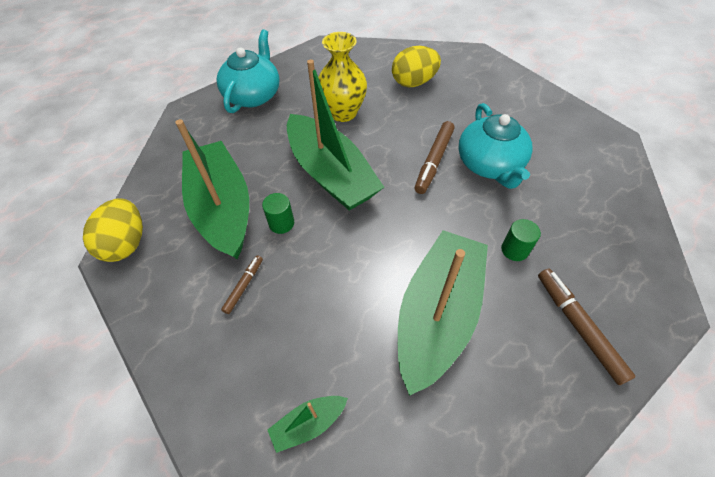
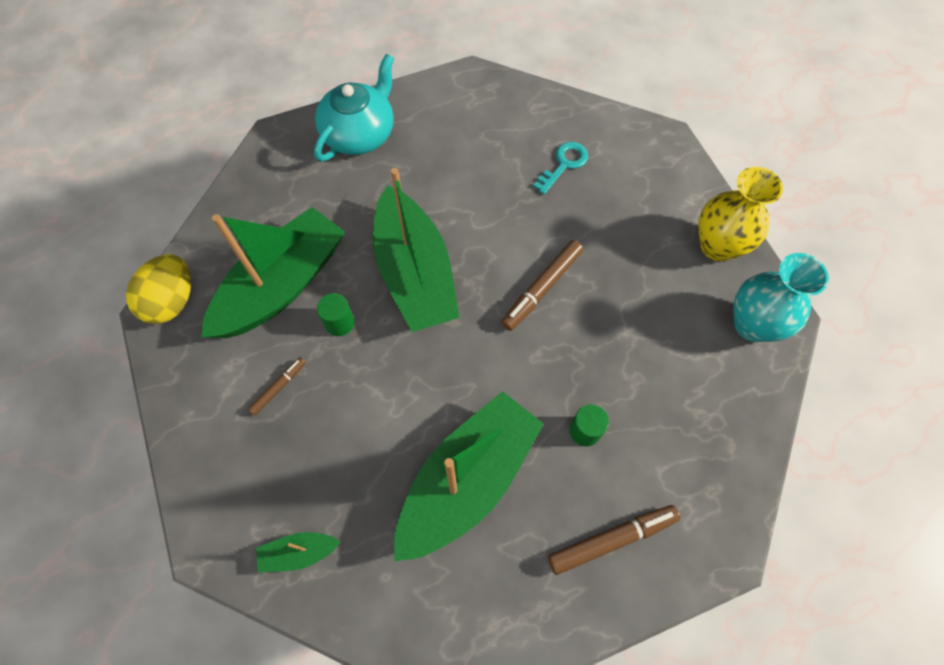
camera: 15 degrees right, 10 degrees up
(222, 208) = (282, 286): green boat -> green boat turned 45 degrees clockwise
(343, 113) = (459, 189): yellow vase -> yellow vase (717, 246)
(413, 82) = (564, 164): yellow egg -> turquoise key
(490, 164) = (607, 312): turquoise teapot -> none
(578, 326) = (612, 540): brown marker -> brown marker turned 75 degrees clockwise
(597, 148) = (752, 325): none -> turquoise vase

